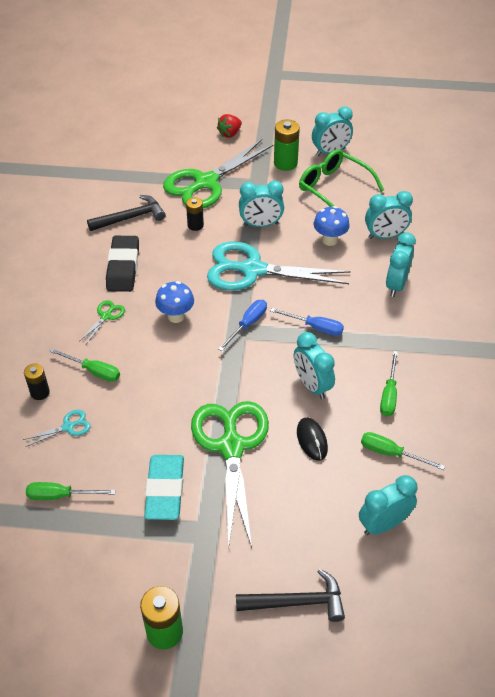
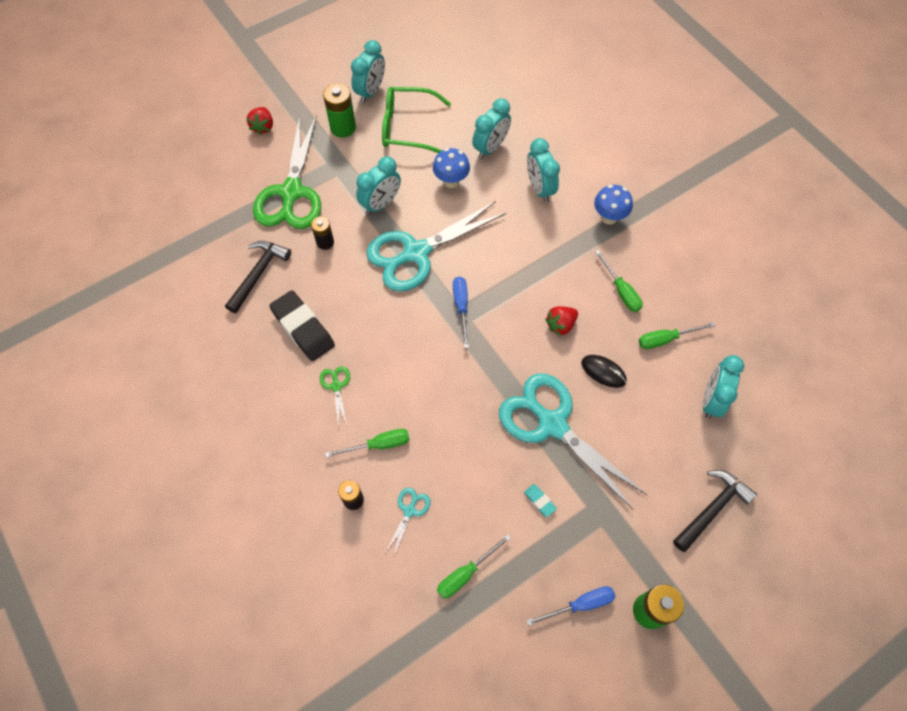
camera: 40 degrees left, 15 degrees up
(165, 490) = (539, 501): turquoise eraser -> turquoise eraser, size x0.43
(176, 316) = (396, 342): blue mushroom -> blue mushroom (609, 217)
(231, 447) = (552, 424): green scissors -> turquoise scissors
(312, 385) = (560, 325): turquoise clock -> red strawberry
(315, 327) = (515, 271): blue screwdriver -> blue screwdriver (580, 605)

